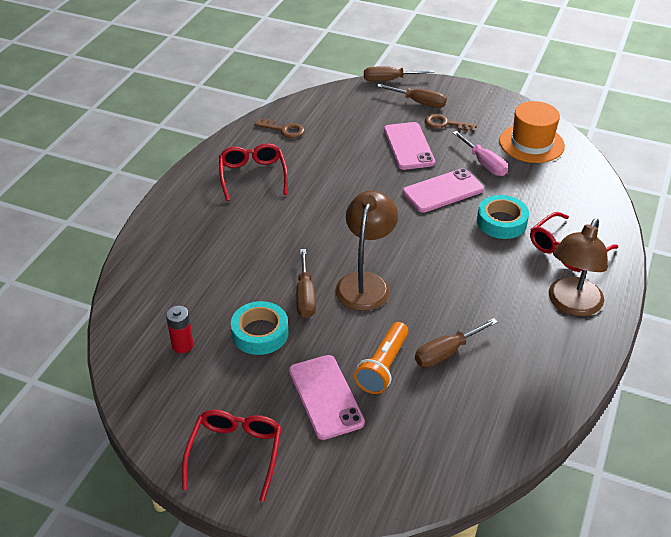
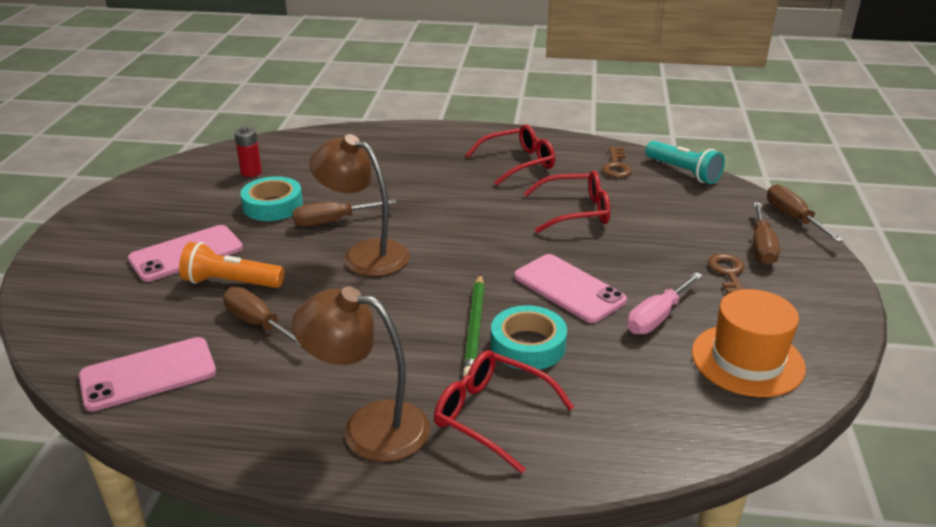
camera: 75 degrees right, 10 degrees down
(236, 452) = (117, 219): red glasses -> red glasses (576, 211)
(308, 103) = (684, 172): none -> turquoise flashlight
(365, 283) = (364, 254): brown lamp -> brown lamp turned 150 degrees counterclockwise
(408, 146) = (650, 251): pink phone -> pink phone (148, 374)
(477, 241) = (475, 328): none -> green pencil

